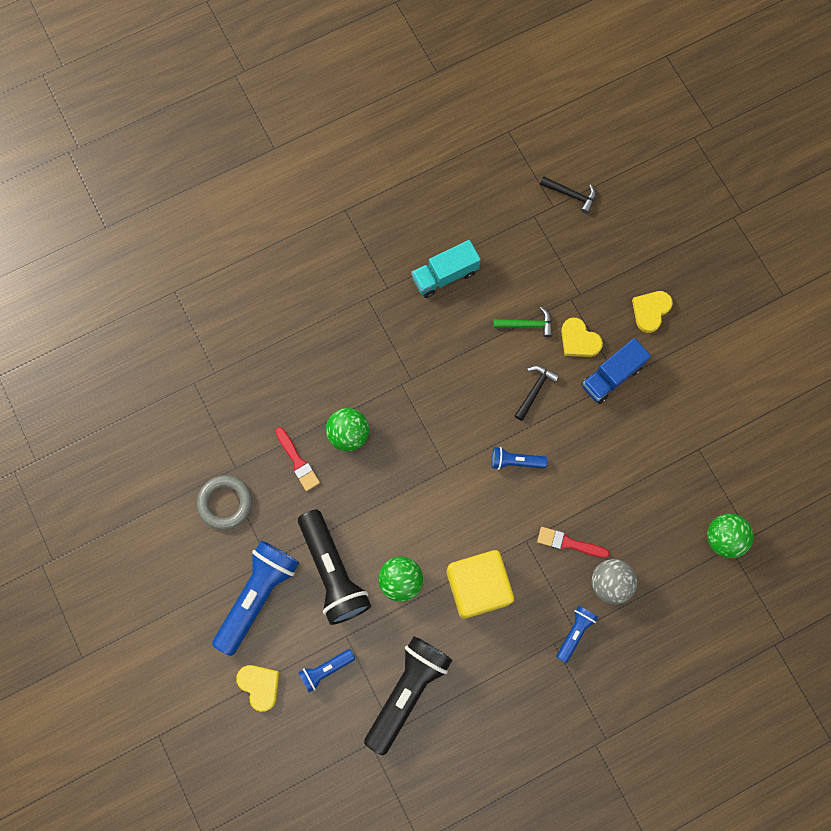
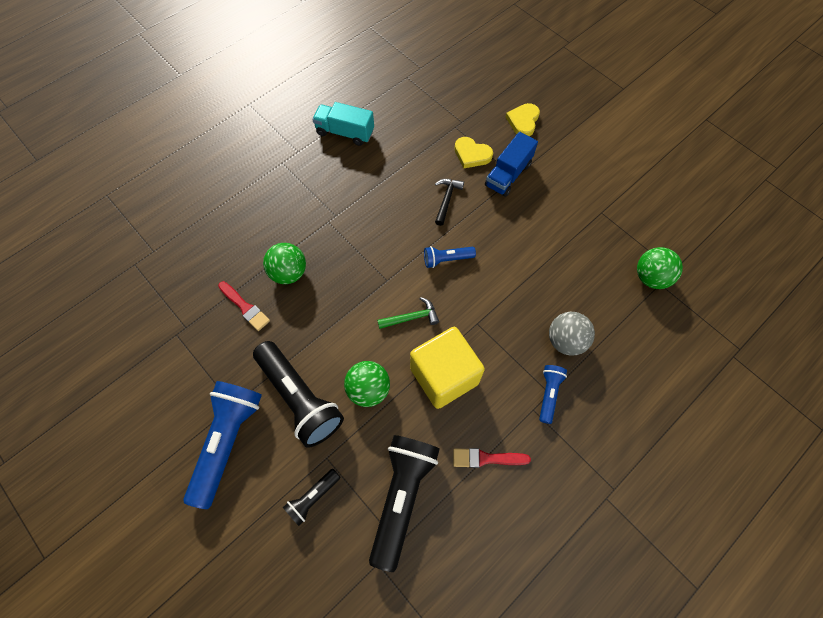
camera: 15 degrees left, 10 degrees down
(225, 503) = (180, 361): grey ring -> none
(260, 685) = (246, 534): yellow heart -> none
(326, 670) = (313, 498): blue flashlight -> black flashlight
(445, 275) = (345, 132): turquoise truck -> turquoise truck turned 60 degrees clockwise
(526, 324) = (424, 153): green hammer -> green hammer (411, 317)
(569, 543) = (517, 316): red brush -> red brush (486, 458)
(571, 195) = (432, 57): black hammer -> none

